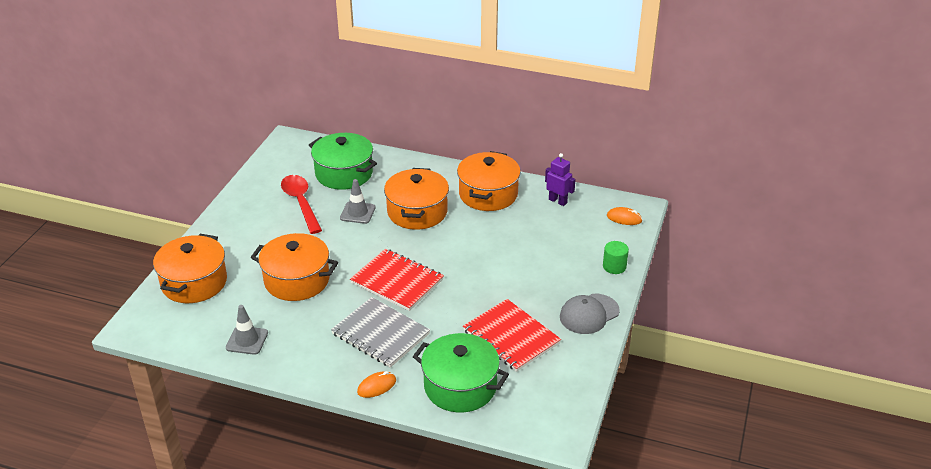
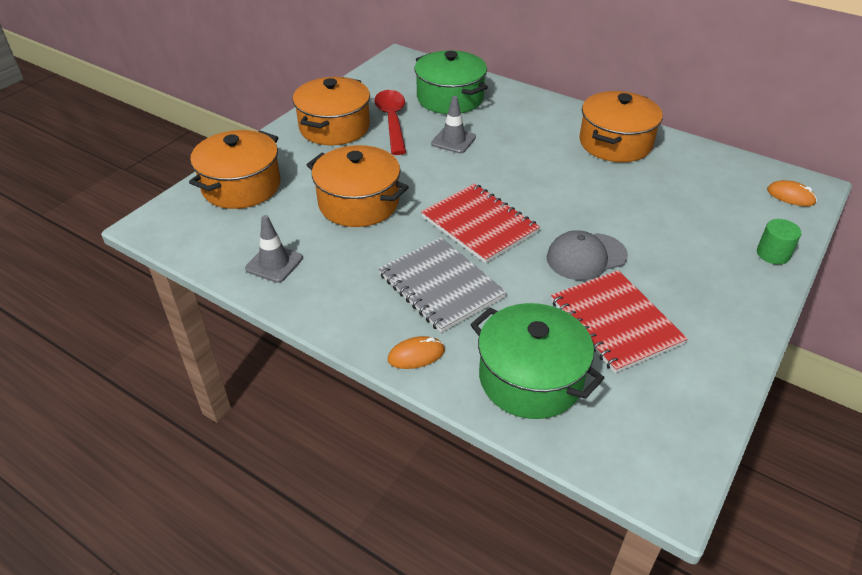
camera: 15 degrees right, 5 degrees up
(417, 212) = (524, 150): orange pot -> orange pot (334, 127)
(558, 201) = (703, 163): purple robot -> none
(589, 314) = (731, 311): grey cap -> grey cap (586, 257)

